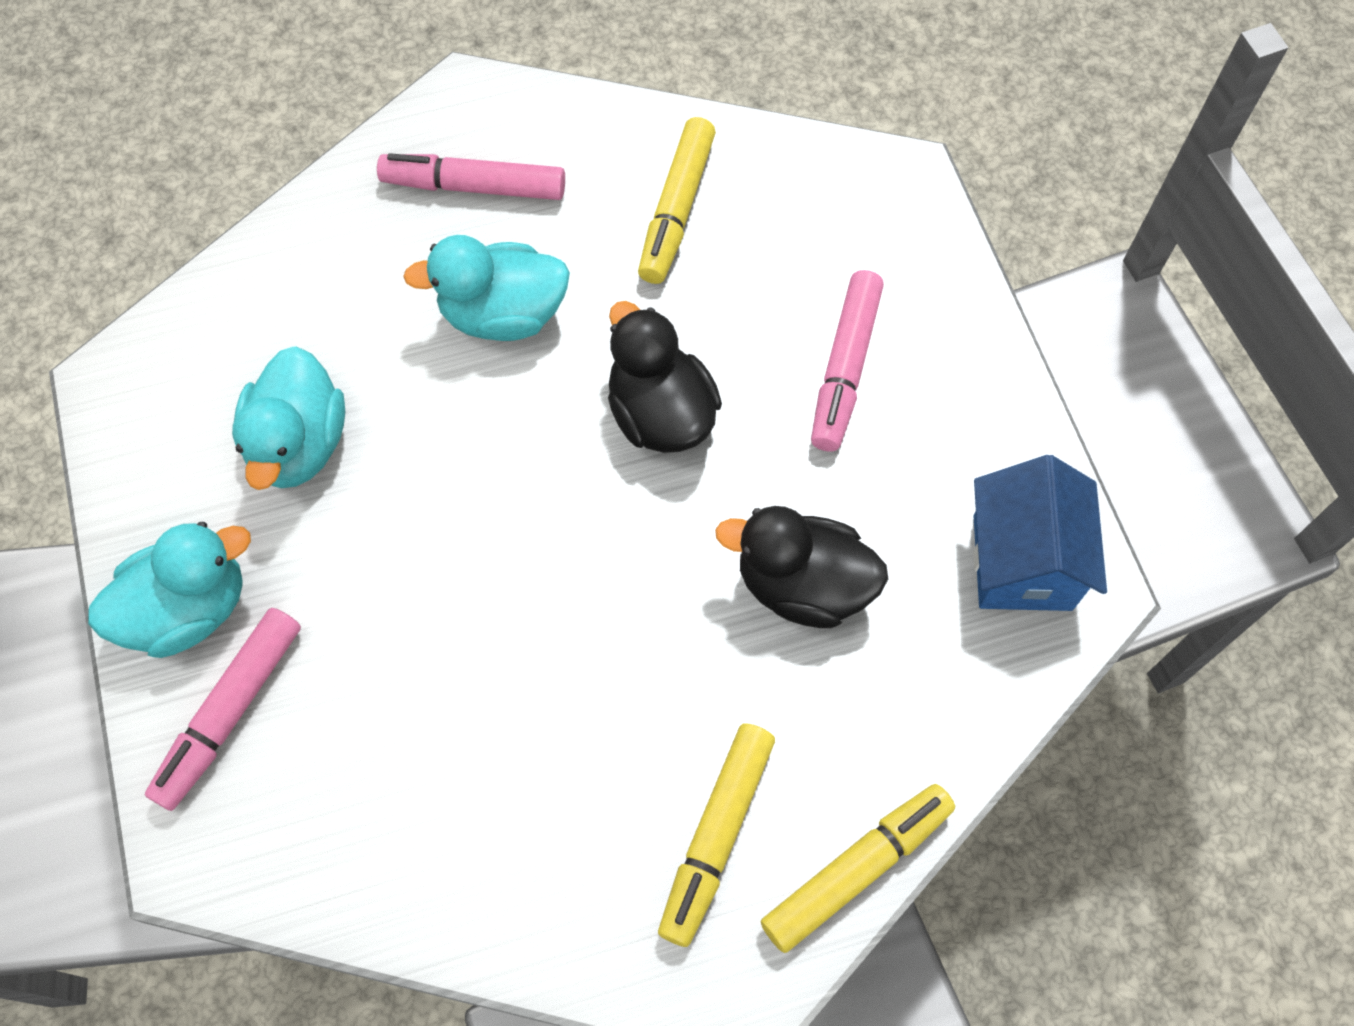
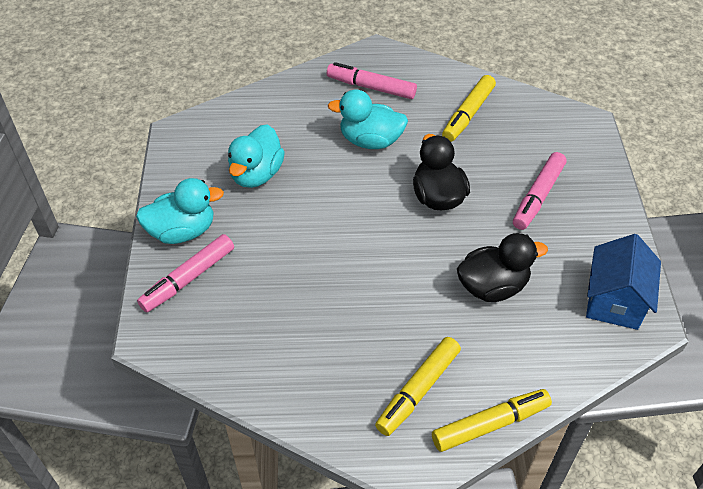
camera: 15 degrees right, 15 degrees down
(802, 585) = (492, 286): black duck -> black duck turned 135 degrees clockwise

